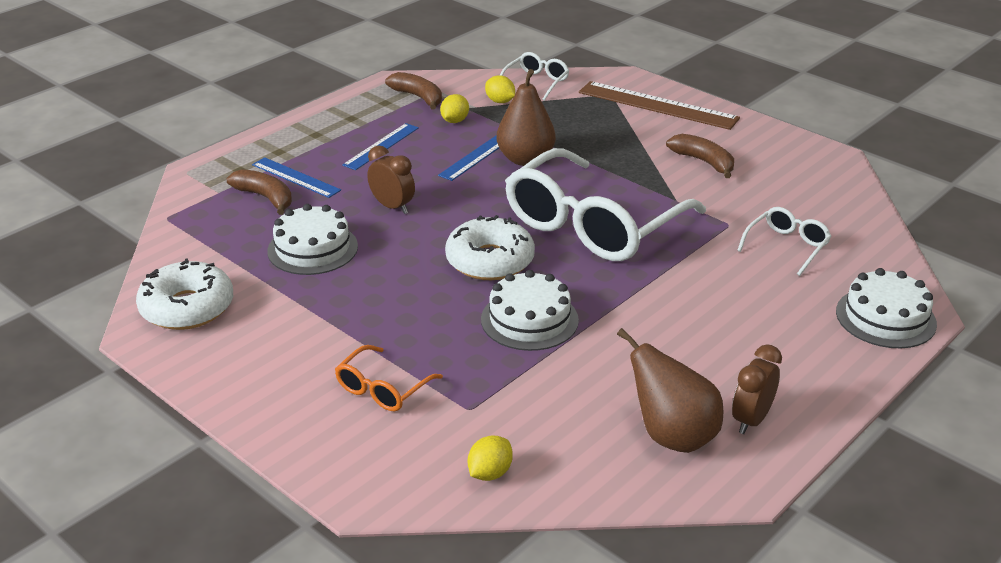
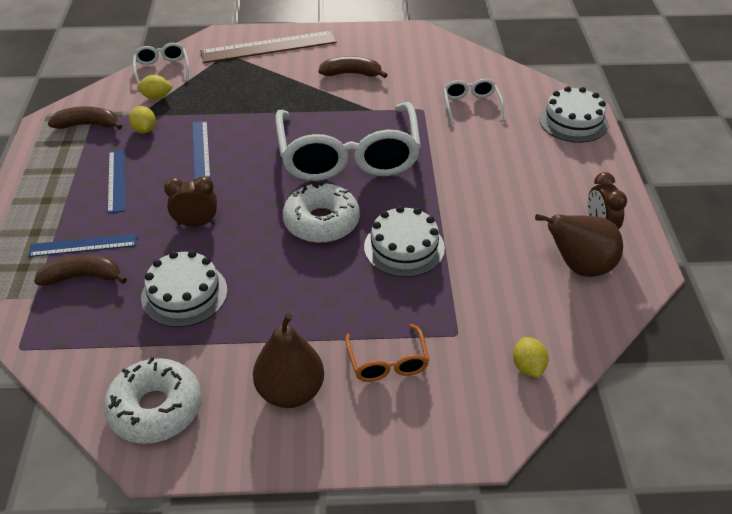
camera: 45 degrees left, 10 degrees up
(525, 159) = (238, 133): brown pear -> brown pear (290, 391)

